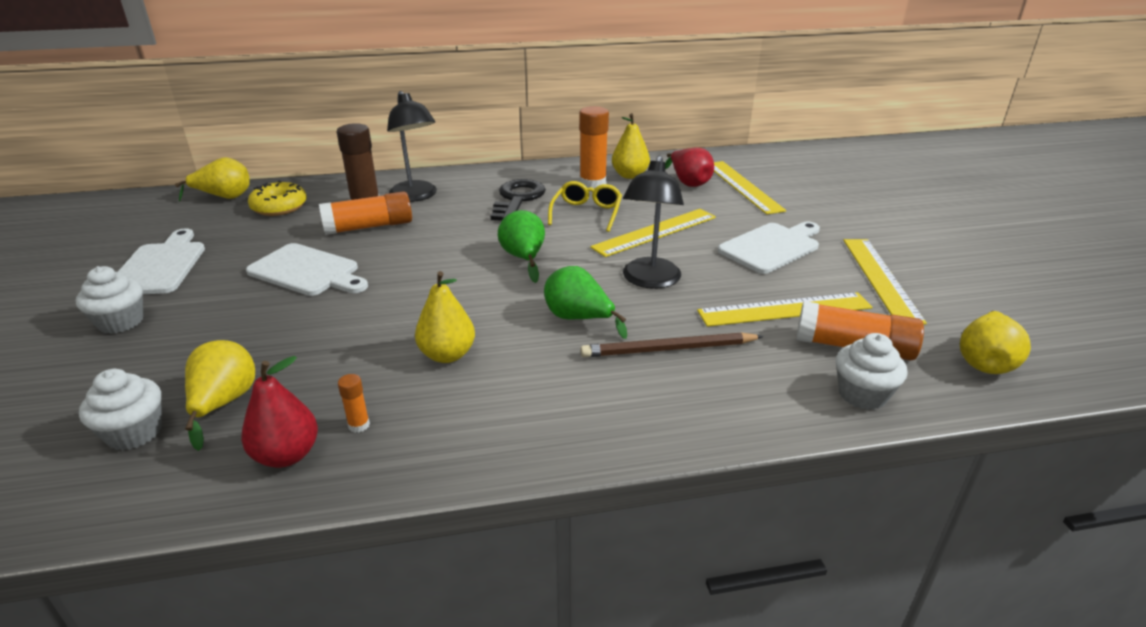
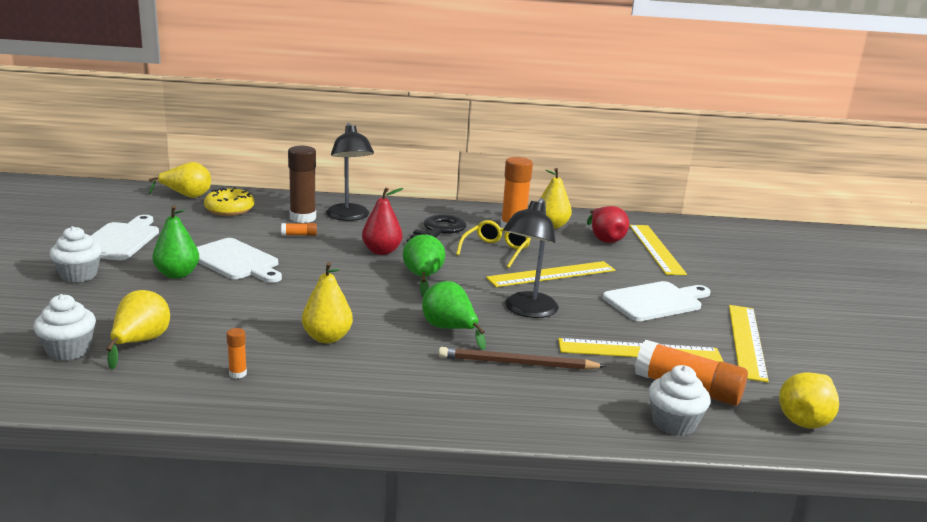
camera: 10 degrees right, 10 degrees down
(243, 300) = (177, 274): none -> green pear
(287, 455) = (176, 384): red pear -> red pear (381, 251)
(369, 227) = (299, 235): orange glue stick -> orange glue stick, size x0.45

